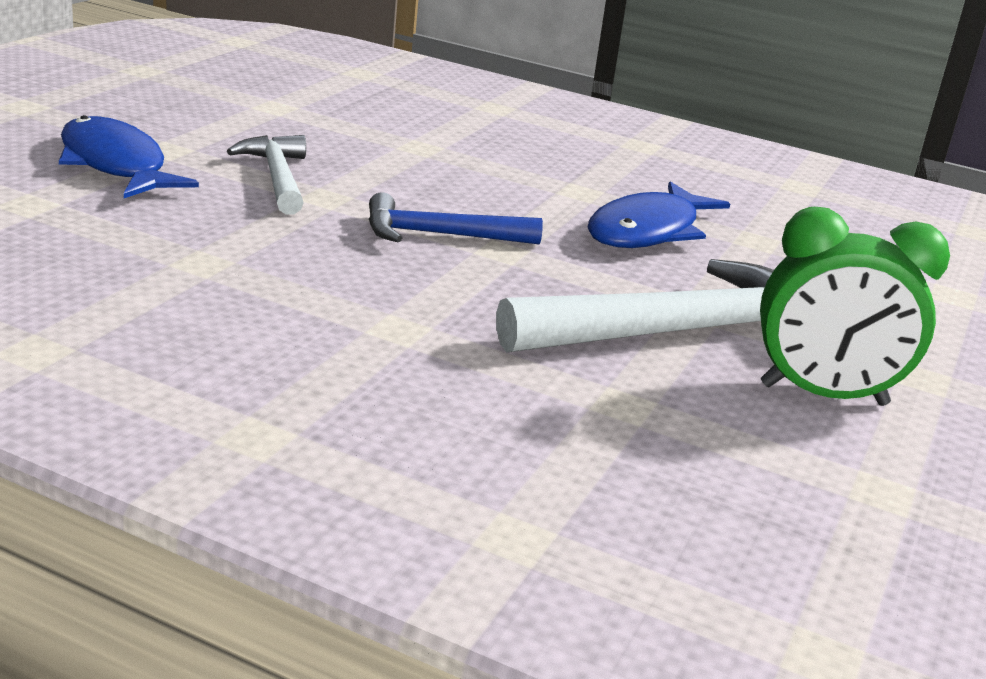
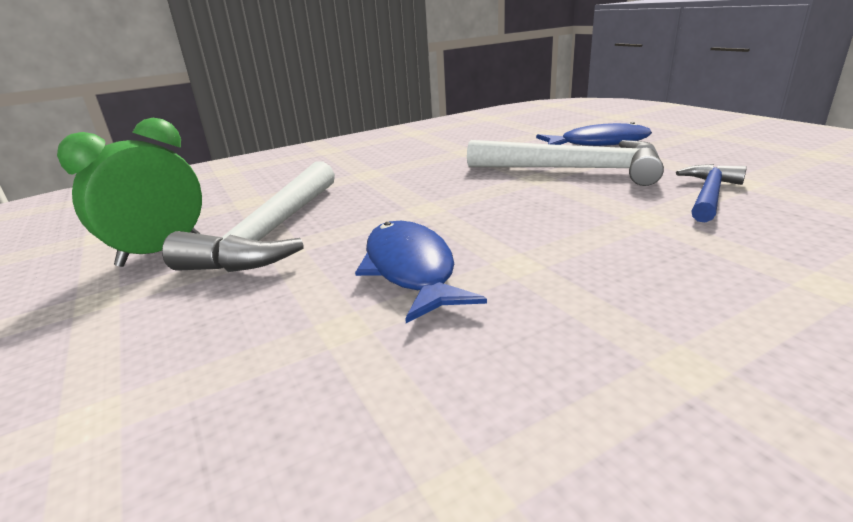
camera: 130 degrees right, 0 degrees up
(277, 177) = (574, 170): white hammer -> white hammer, size x1.74
(439, 235) = (460, 196): blue hammer -> blue hammer (709, 195)

